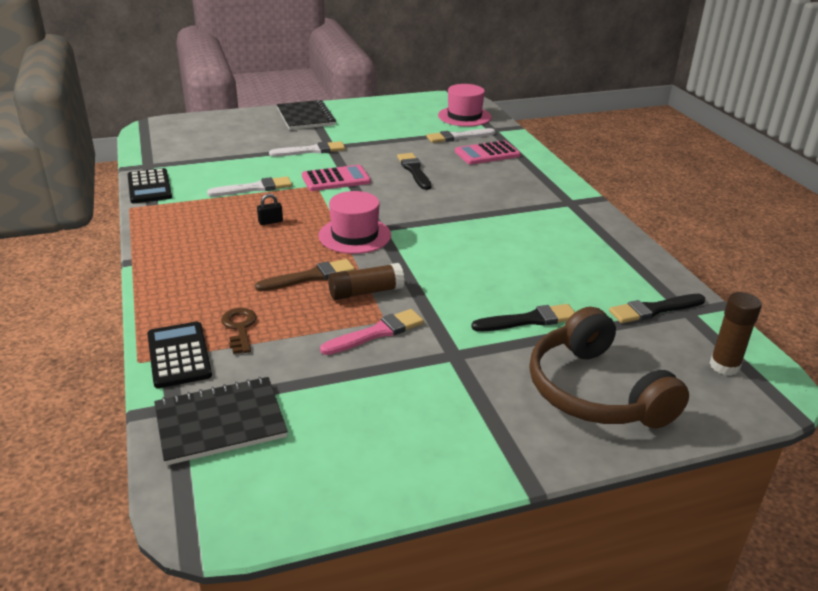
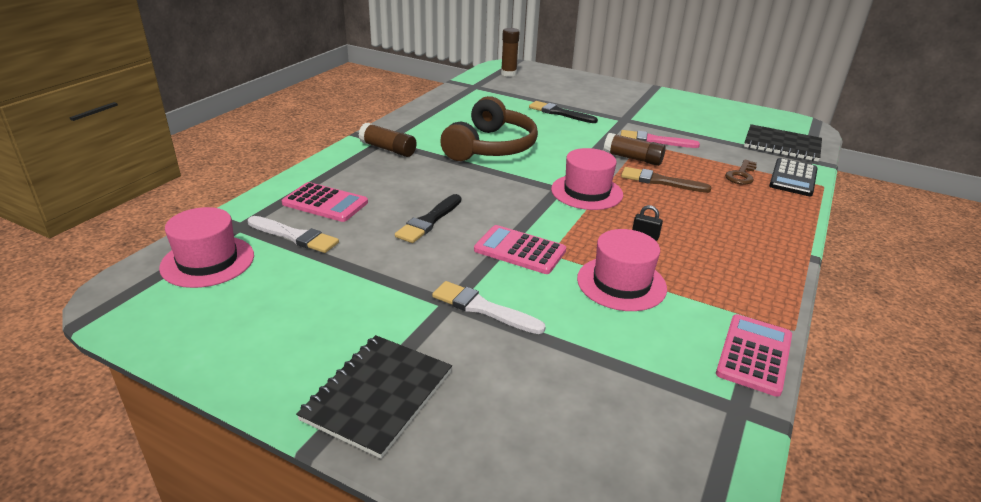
camera: 135 degrees left, 0 degrees up
(149, 187) = (754, 354): black calculator -> pink calculator
(254, 188) = (621, 283): white brush -> pink hat
(549, 198) = (388, 149): none -> brown glue stick
(594, 391) = (581, 89): brown headphones -> brown headphones (491, 147)
(654, 310) = (488, 92): black brush -> none

